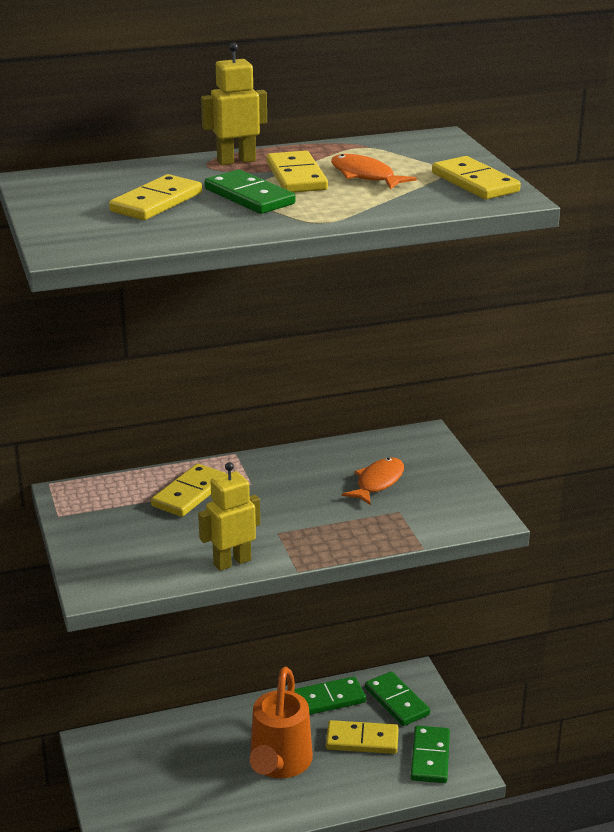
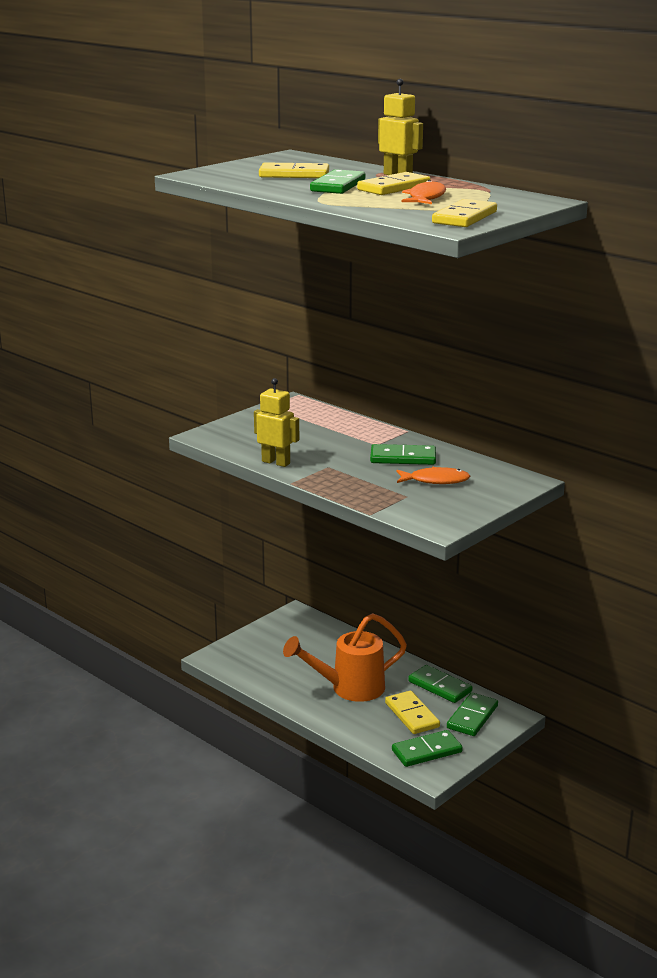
camera: 60 degrees right, 5 degrees down
(189, 493) = (339, 431): yellow domino -> none
(303, 481) = (403, 458): none -> green domino

